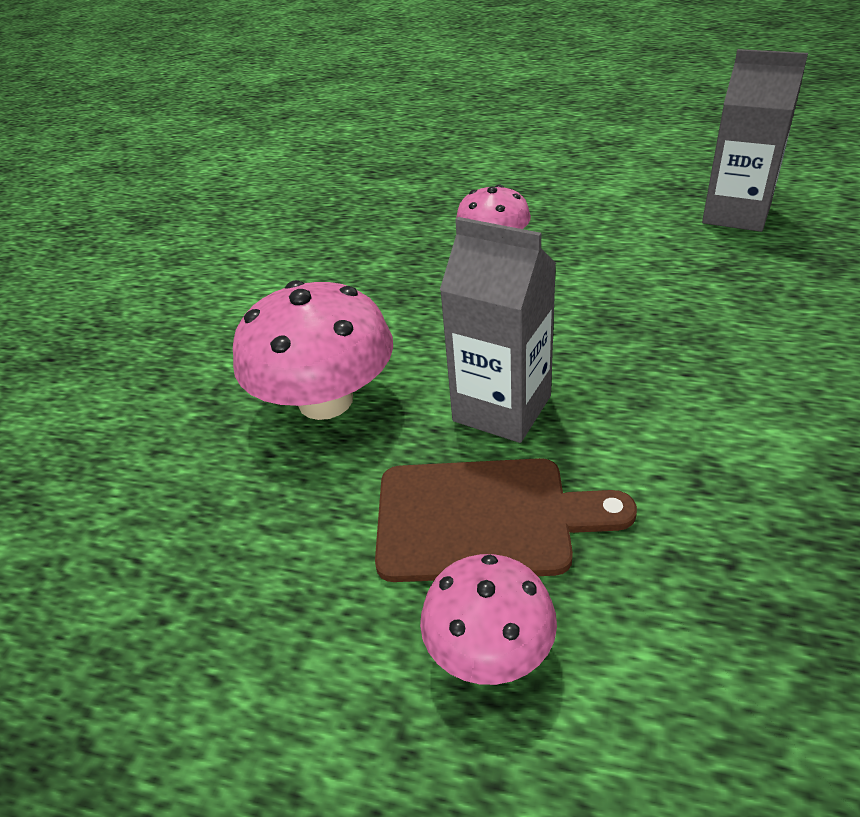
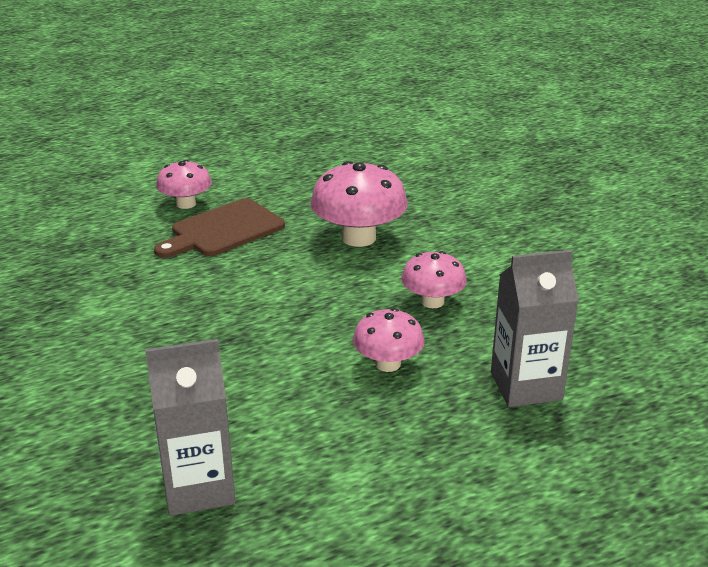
camera: 135 degrees right, 10 degrees down
(375, 283) = (432, 301): none -> pink mushroom
(502, 408) = (259, 268): grey carton -> grey carton (526, 386)

